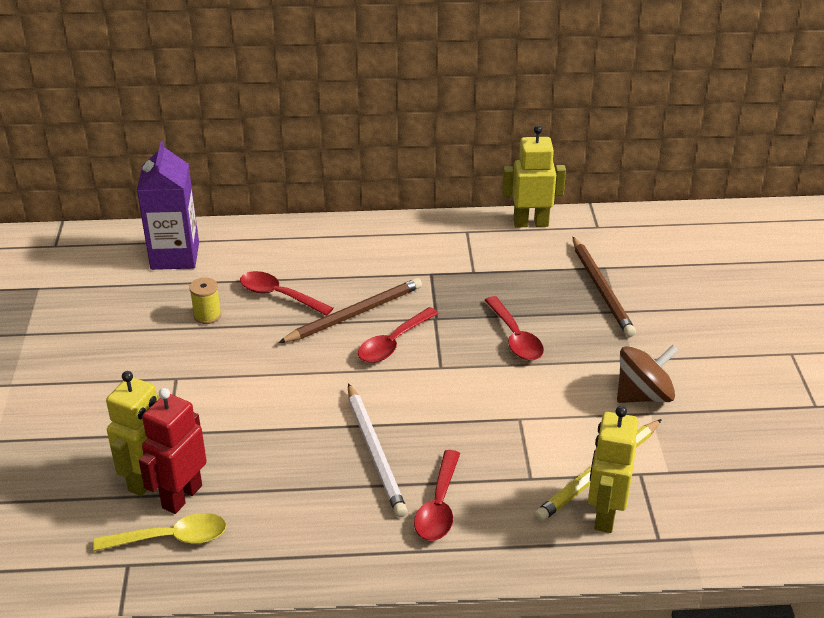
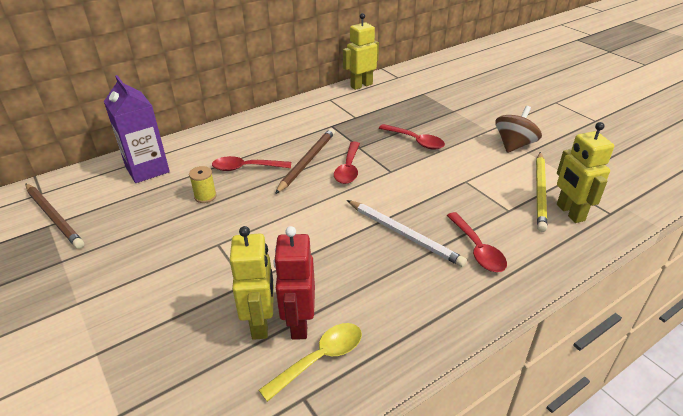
camera: 30 degrees left, 0 degrees up
(601, 289) = (433, 103): brown pencil -> brown pencil (54, 217)

